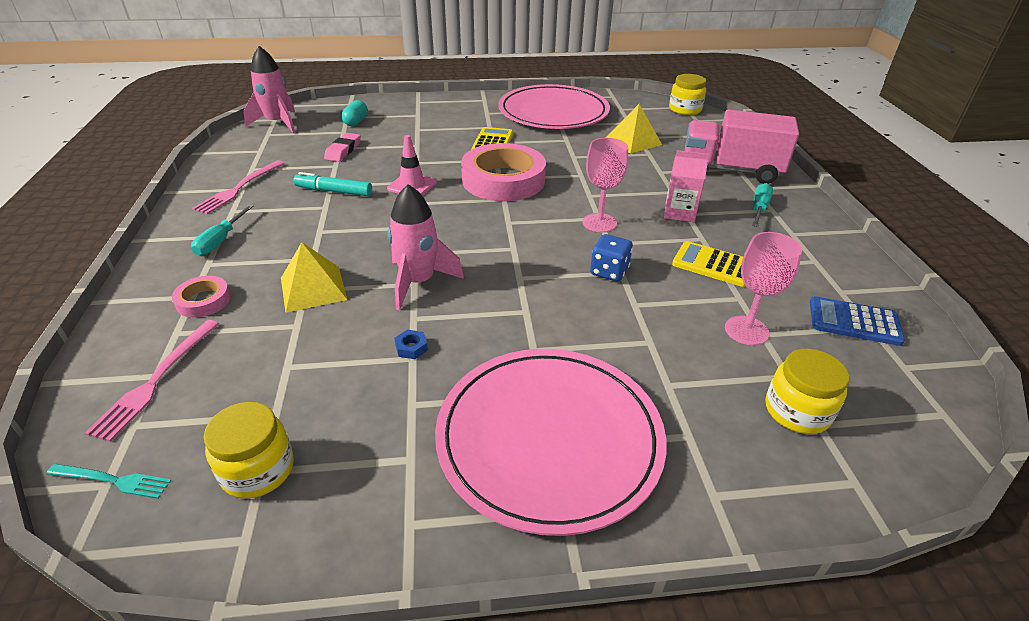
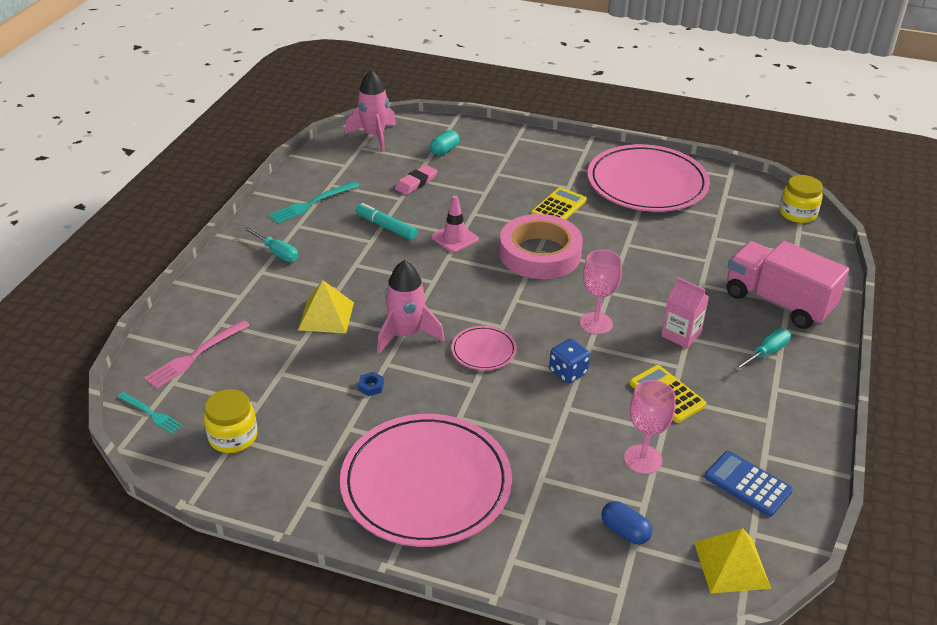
camera: 25 degrees right, 0 degrees up
(203, 301) = (246, 303): pink tape -> none
(220, 241) = (277, 253): turquoise screwdriver -> turquoise screwdriver turned 90 degrees counterclockwise
(239, 188) = (312, 203): pink fork -> turquoise fork
(511, 275) = (483, 350): none -> pink plate
(633, 141) = (704, 241): yellow pyramid -> yellow pyramid (732, 565)
(797, 411) = (625, 531): yellow jar -> blue capsule

